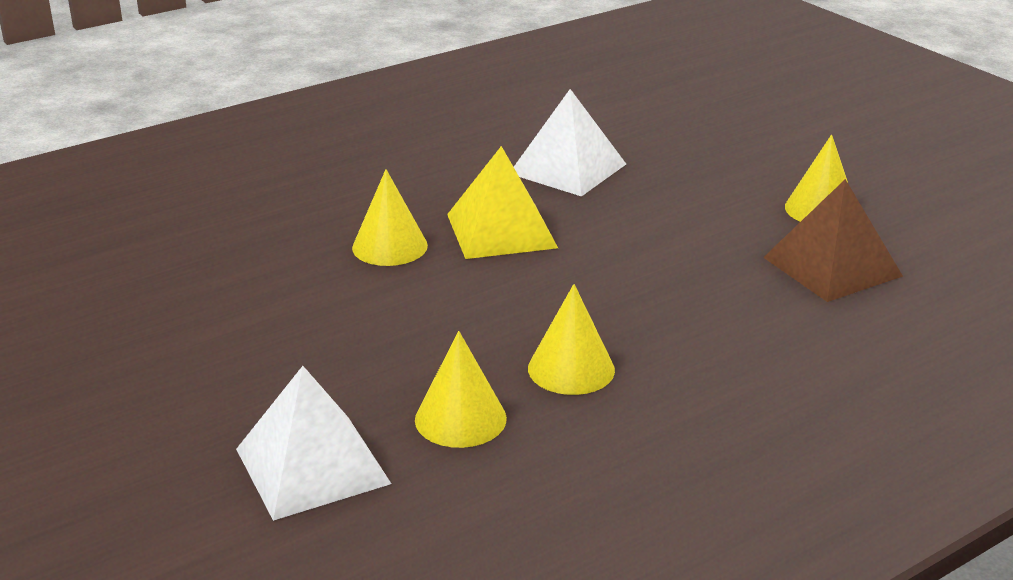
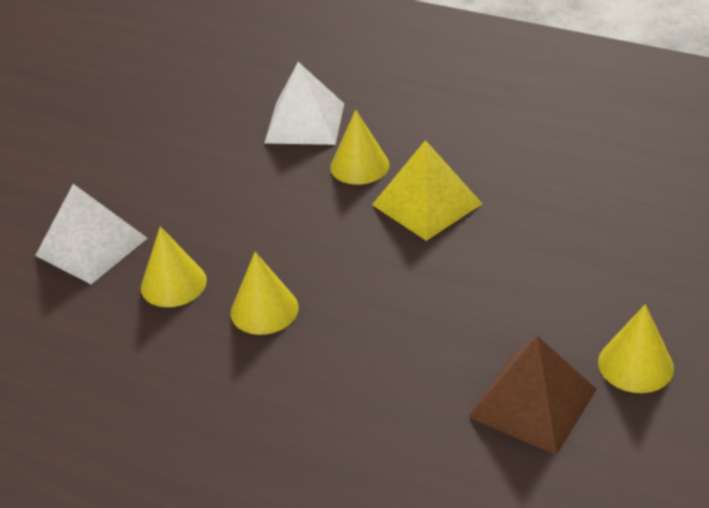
camera: 65 degrees right, 10 degrees up
(568, 168) = (559, 196): white pyramid -> white pyramid (305, 123)

